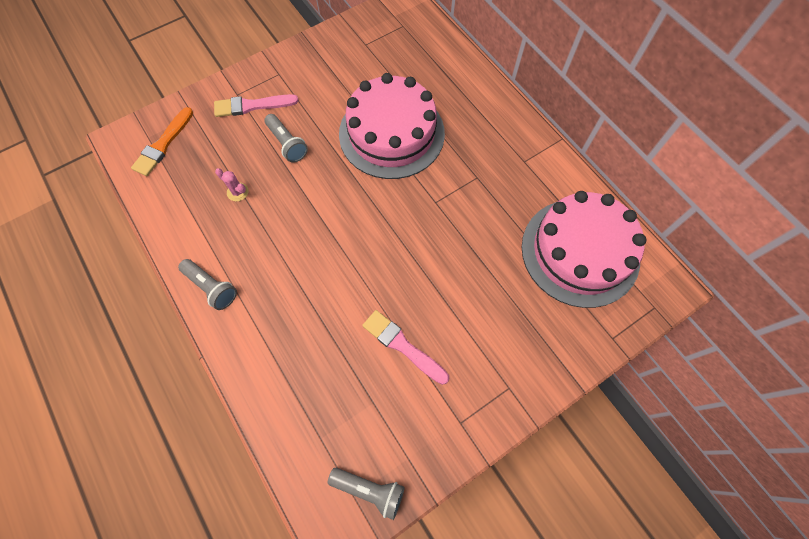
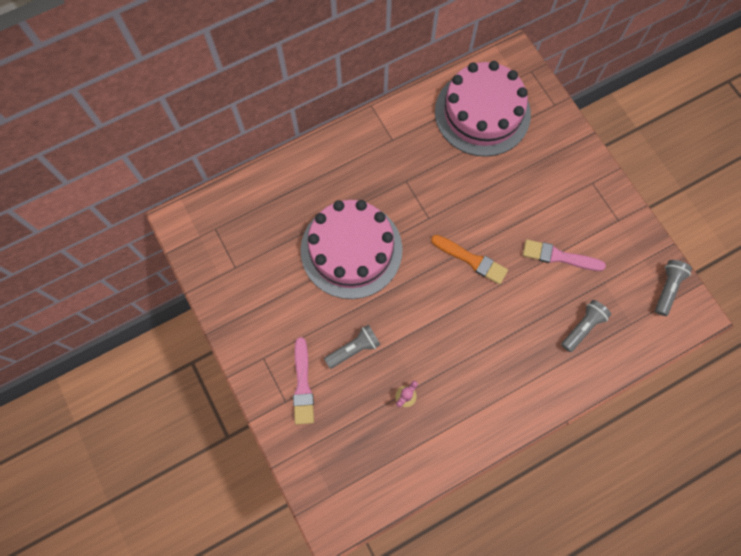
camera: 85 degrees left, 5 degrees up
(163, 144) = (342, 477): orange brush -> orange brush (471, 260)
(211, 287) = (503, 416): grey flashlight -> grey flashlight (582, 327)
(402, 345) = (559, 256): pink brush -> pink brush turned 60 degrees clockwise

